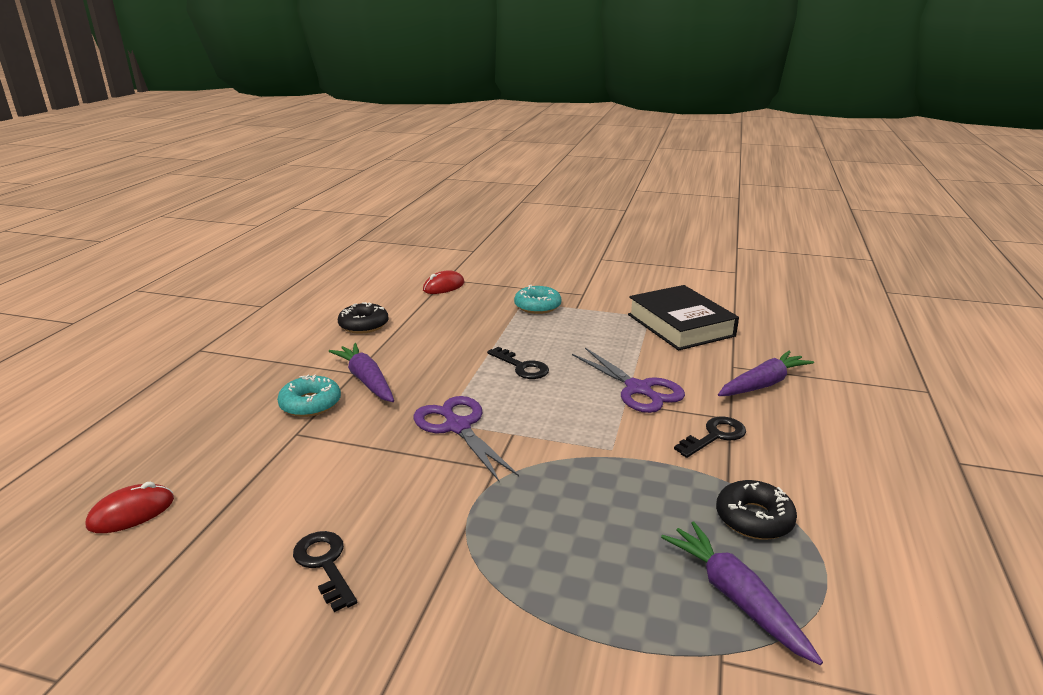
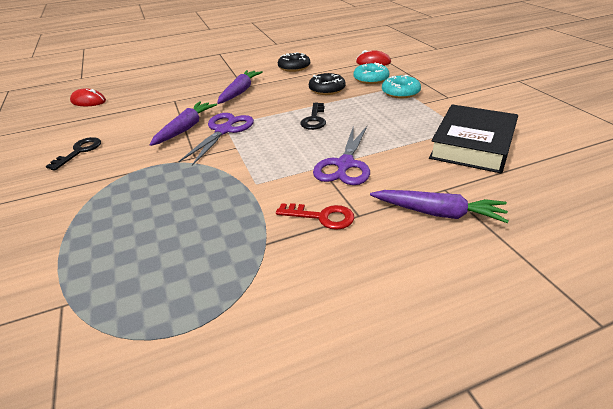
camera: 55 degrees right, 10 degrees up
(310, 404) = (202, 91): turquoise donut -> turquoise donut (371, 79)
(715, 436) = (322, 217): black key -> red key
(736, 598) = (128, 292): purple carrot -> purple carrot (185, 129)
(754, 518) = (228, 271): black donut -> black donut (327, 89)

